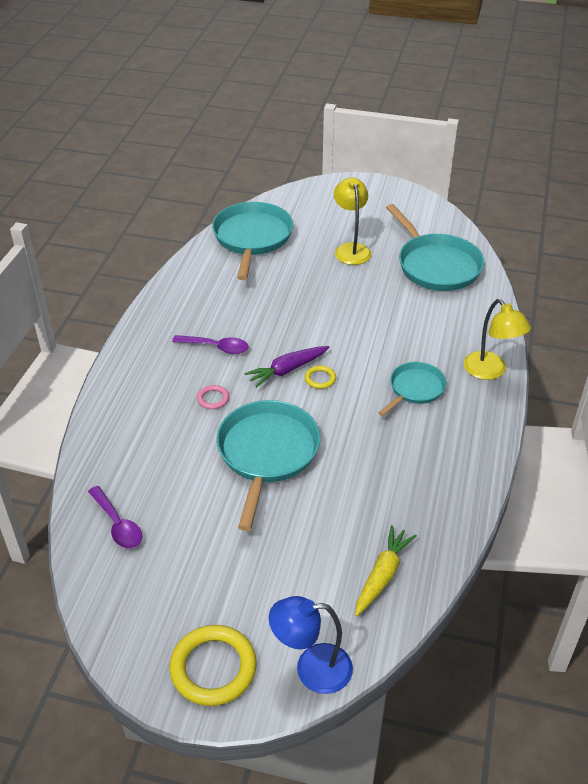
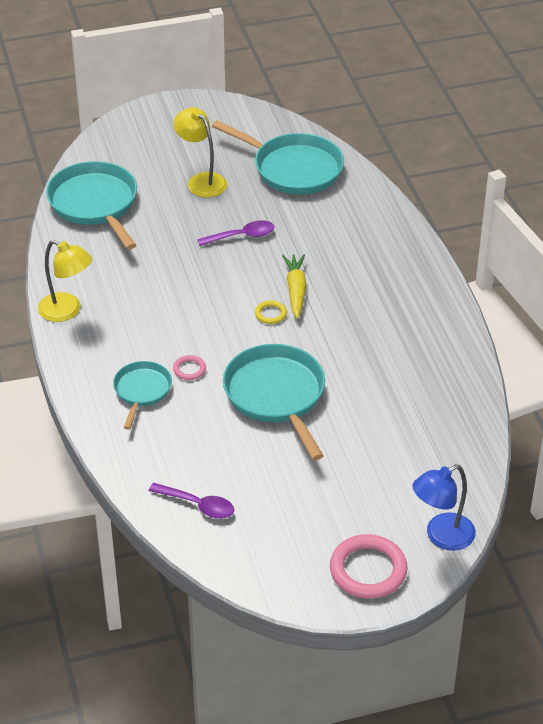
camera: 30 degrees left, 0 degrees up
(213, 668) = (368, 570): yellow ring -> pink ring
(216, 347) = (152, 323): purple spoon -> purple spoon (241, 236)
(287, 370) = (235, 318): purple carrot -> none
(382, 575) = (443, 448): yellow carrot -> yellow carrot (295, 290)
(415, 389) = (359, 290): turquoise pan -> turquoise pan (142, 391)
(490, 371) = (411, 250): yellow lamp -> yellow lamp (67, 311)

